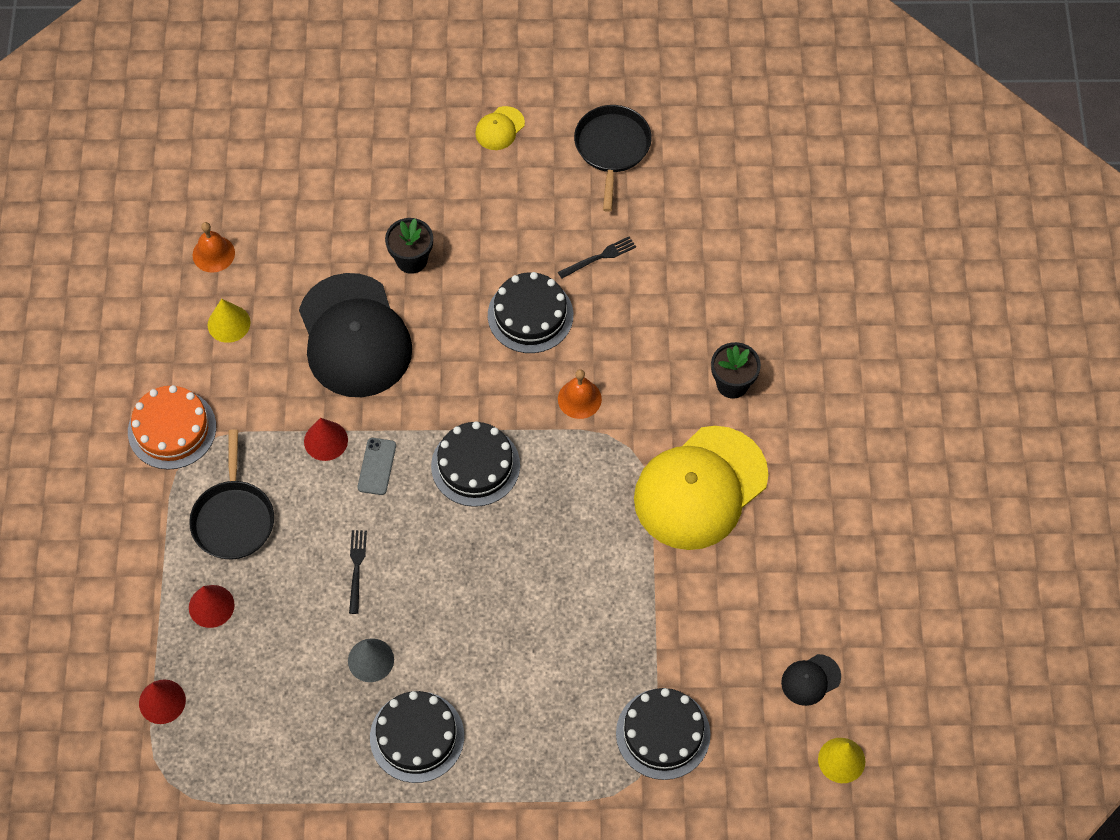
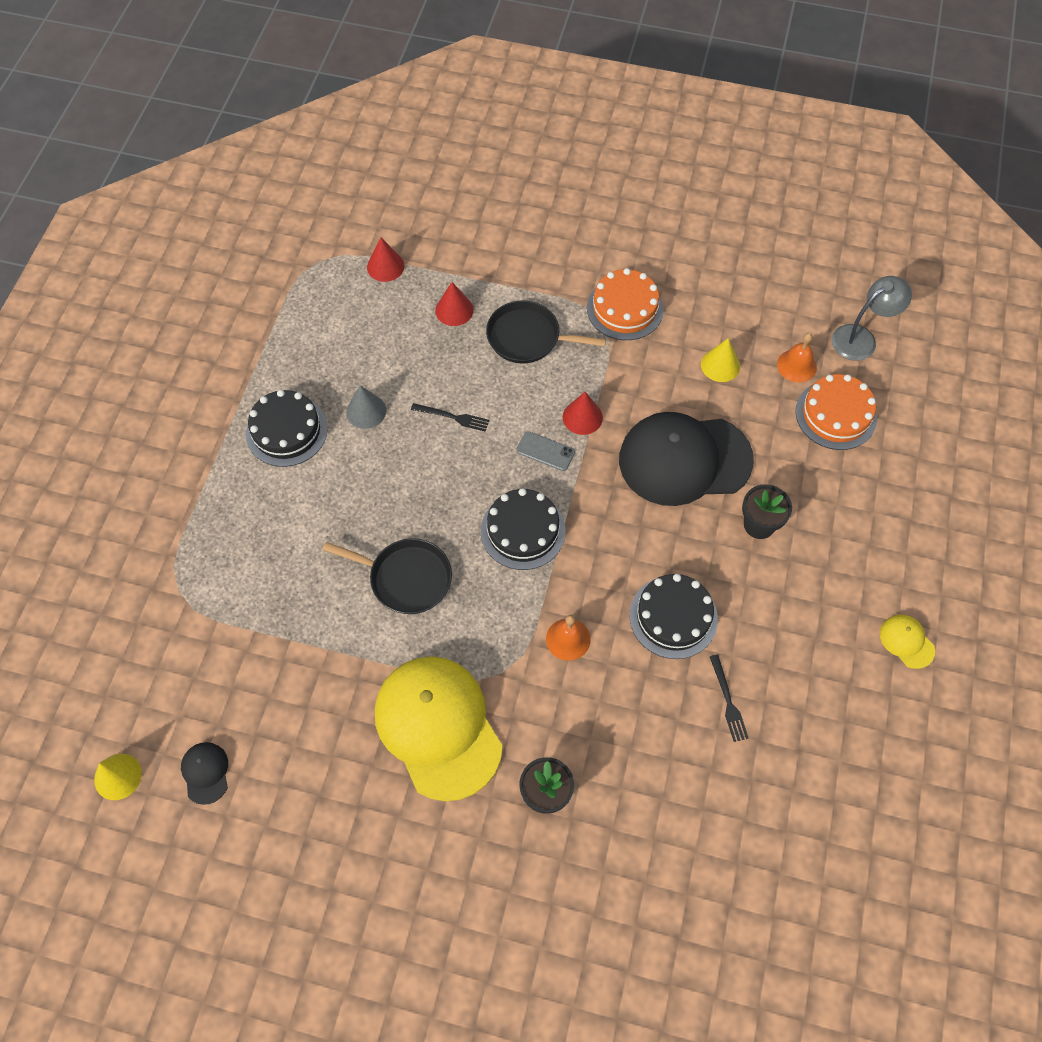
camera: 105 degrees right, 0 degrees up
(165, 201) = (861, 338): none -> grey lamp
(267, 212) = (836, 414): none -> orange cake
(612, 148) = (866, 751): black pan -> black pan (406, 578)
(663, 733) = (209, 623): black cake -> none

